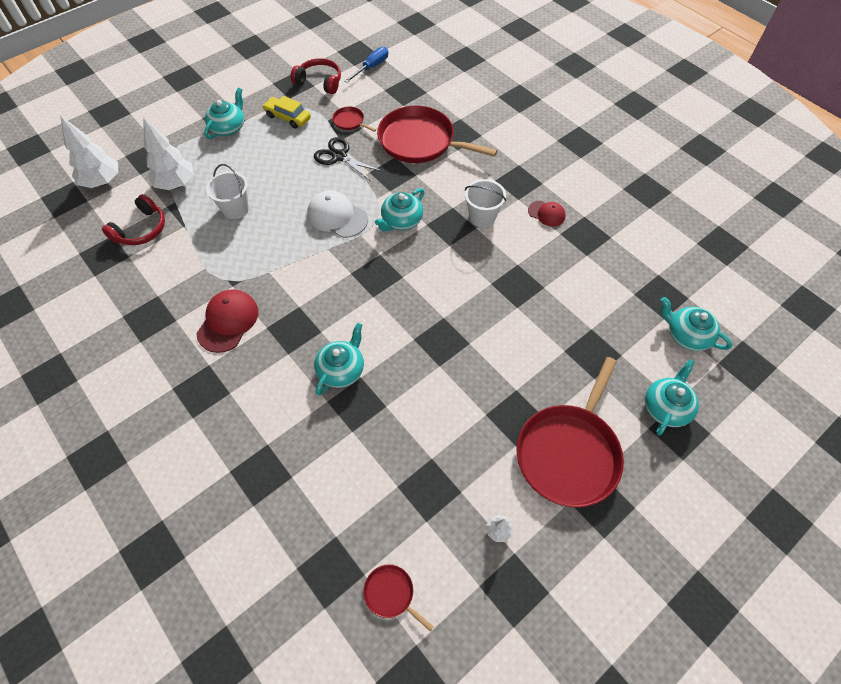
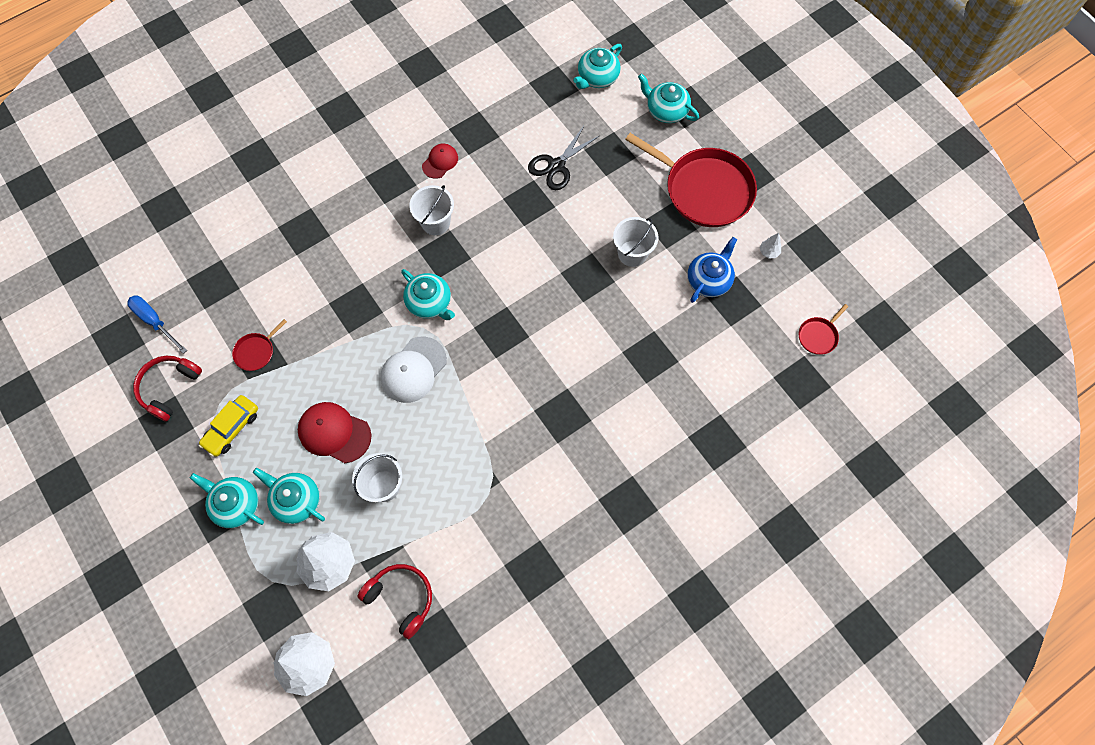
camera: 85 degrees left, 10 degrees up
(228, 322) = (546, 483): red cap -> red cap (334, 433)
(339, 156) = (316, 365): black scissors -> black scissors (556, 166)
(341, 370) = (613, 369): turquoise teapot -> turquoise teapot (296, 500)
(420, 141) = (308, 274): red pan -> none
(452, 461) = (709, 280): none -> blue teapot
(474, 381) = (632, 253): none -> white bucket

